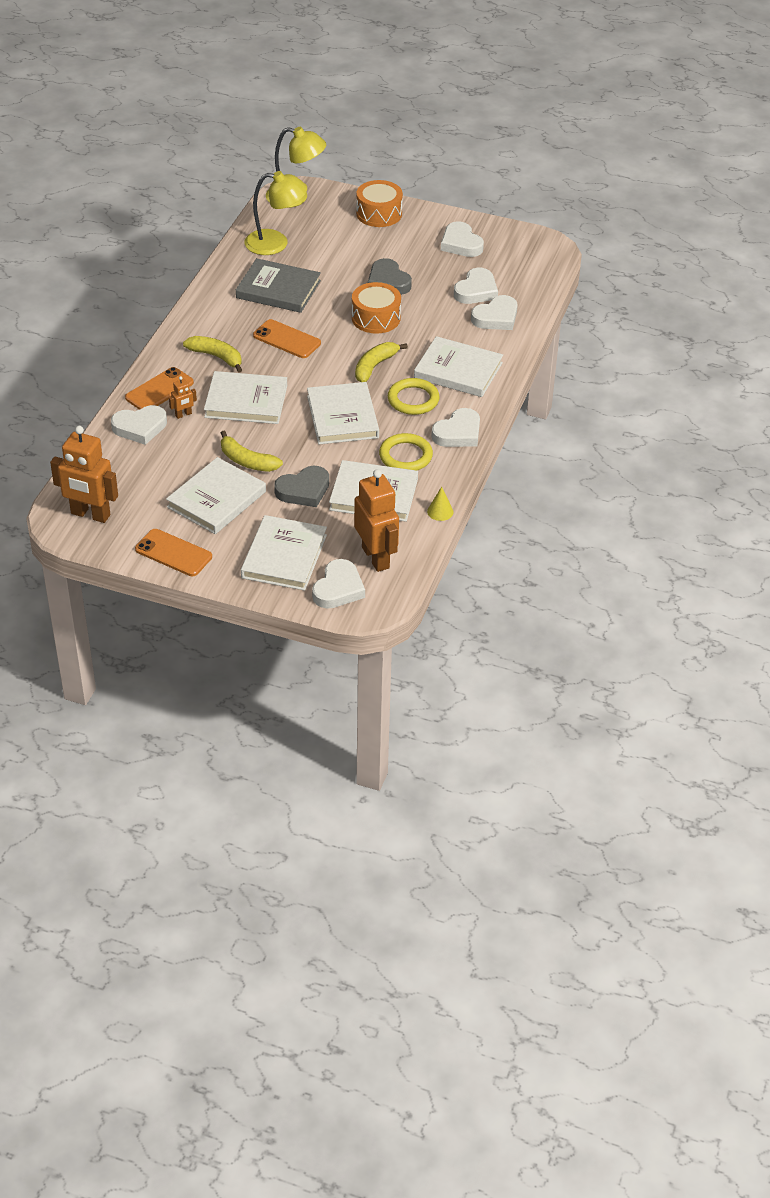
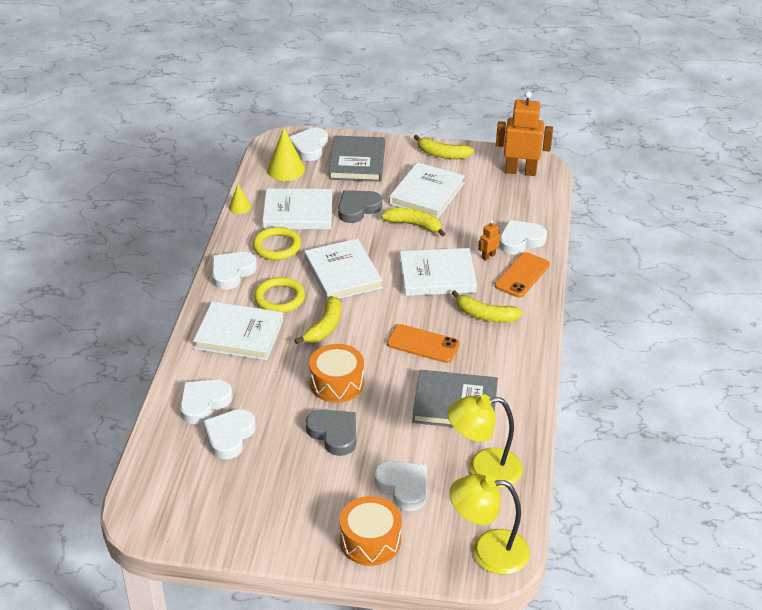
camera: 170 degrees right, 5 degrees down
(173, 553) = (442, 154): orange phone -> yellow banana
(284, 556) = (357, 162): white book -> grey book
(376, 557) = (285, 169): orange robot -> yellow cone
(461, 244) = (255, 505): white heart -> white heart (403, 487)

